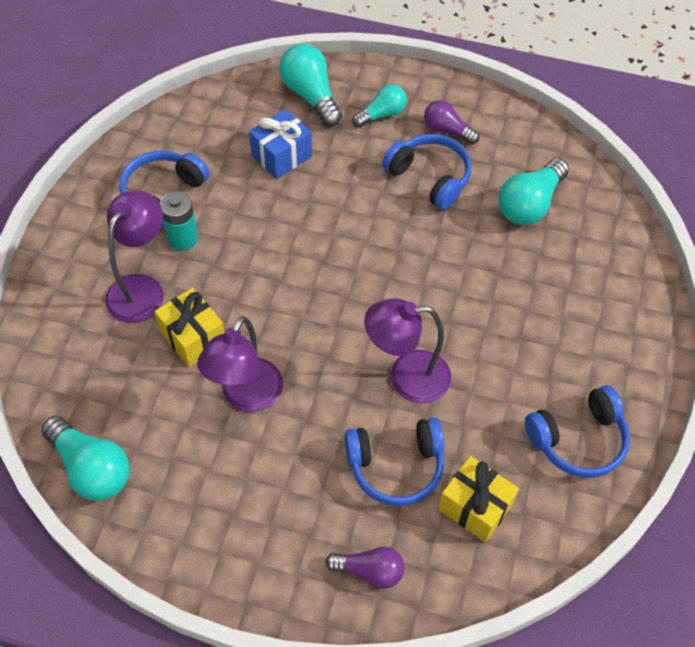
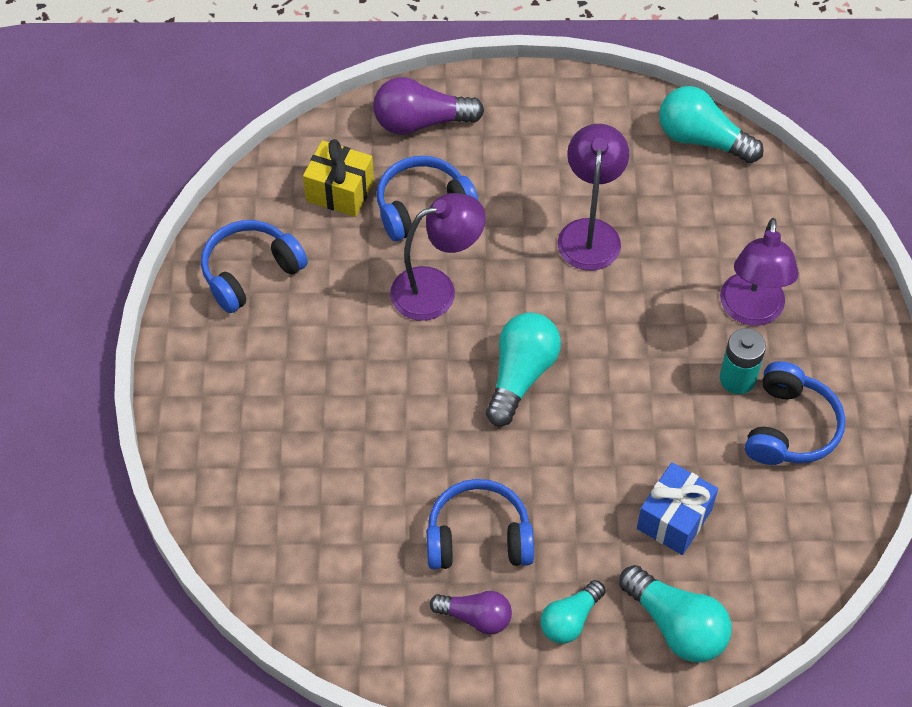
camera: 165 degrees right, 0 degrees up
(193, 337) = (670, 275): yellow gift -> none
(369, 571) = (421, 122): purple light bulb -> purple light bulb, size x1.56
(430, 177) = (478, 537): blue headphones -> blue headphones turned 150 degrees clockwise
(530, 204) = (345, 532): turquoise light bulb -> turquoise light bulb (521, 375)

